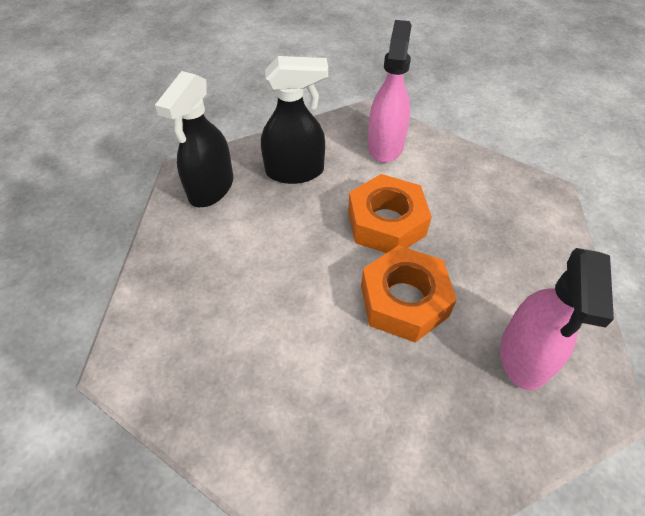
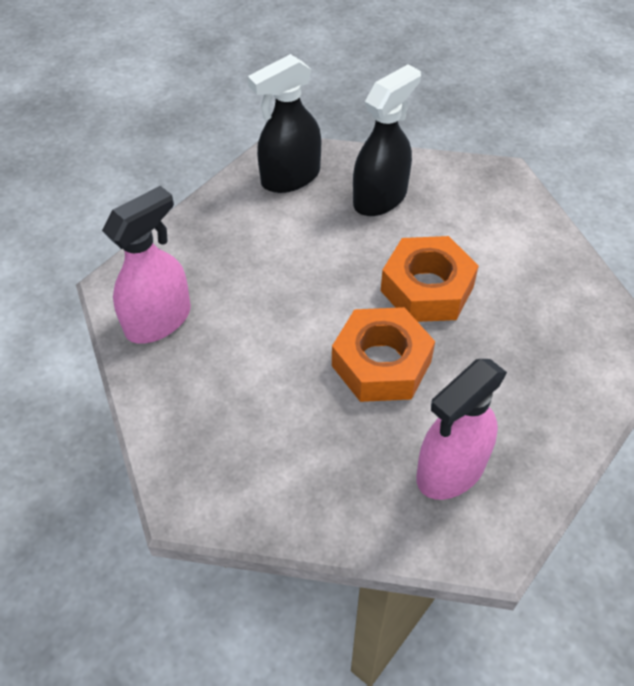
camera: 35 degrees right, 0 degrees up
(295, 171) = (380, 198): black spray bottle -> black spray bottle turned 75 degrees counterclockwise
(385, 145) = (495, 214): pink spray bottle -> pink spray bottle (159, 320)

